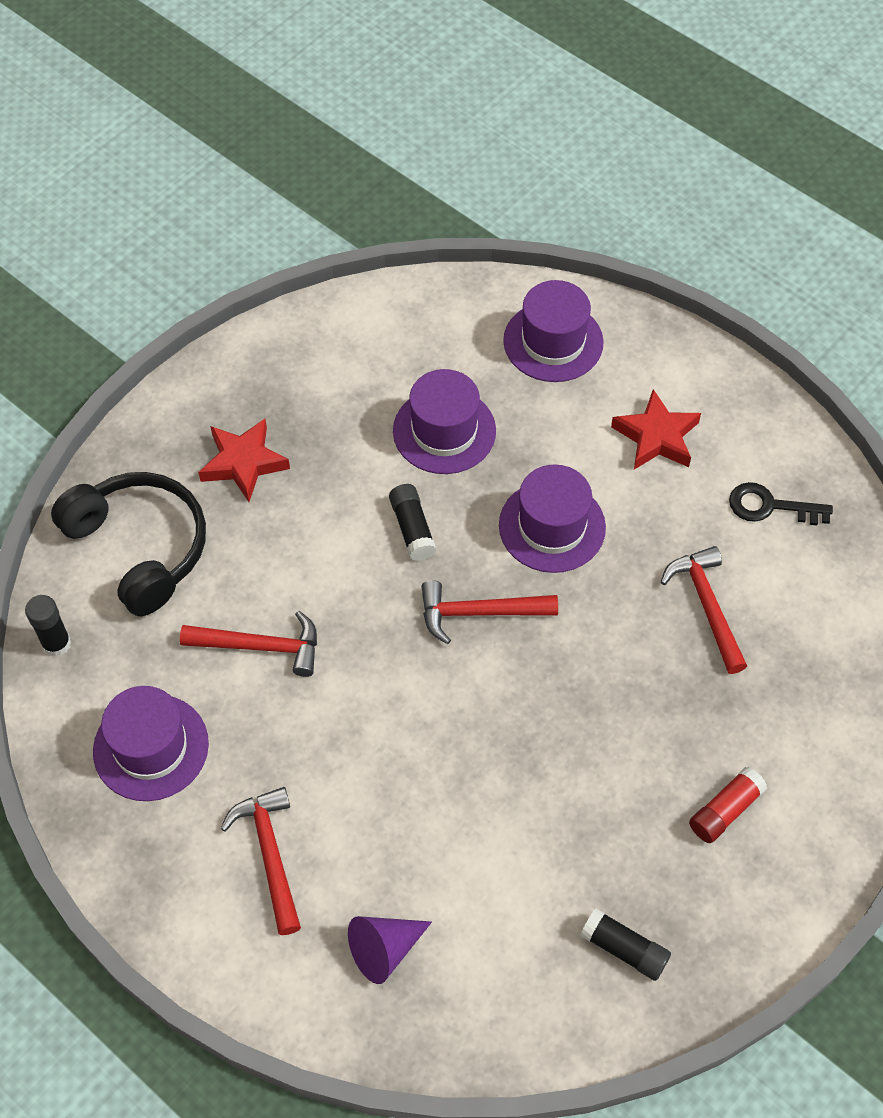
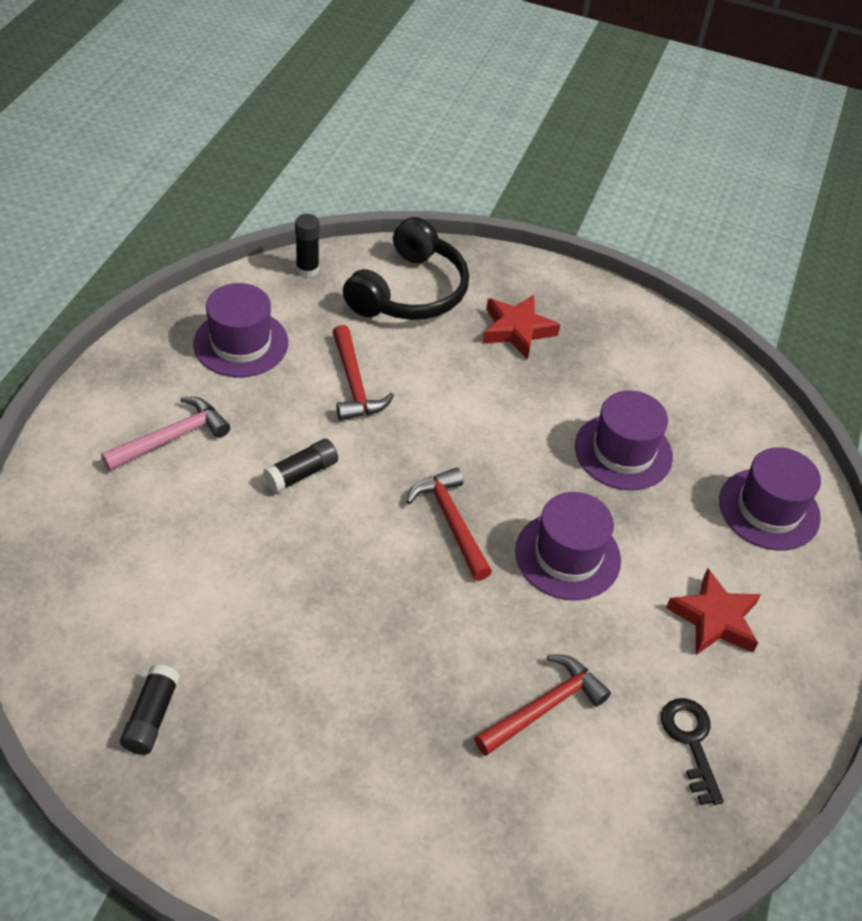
camera: 65 degrees right, 10 degrees down
(270, 855) = (171, 438): red hammer -> pink hammer
(384, 950) = (107, 534): purple cone -> none
(412, 528) = (512, 454): black glue stick -> black glue stick (301, 473)
(725, 810) = (322, 774): red glue stick -> none

